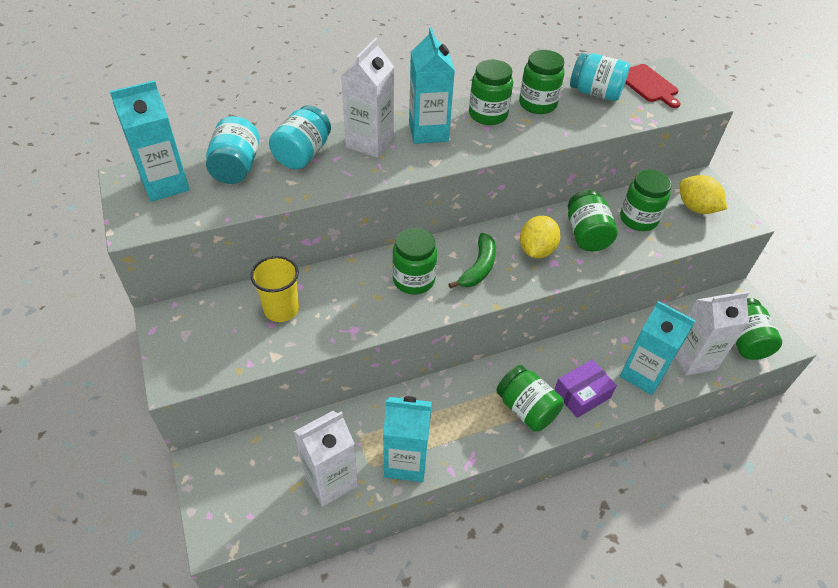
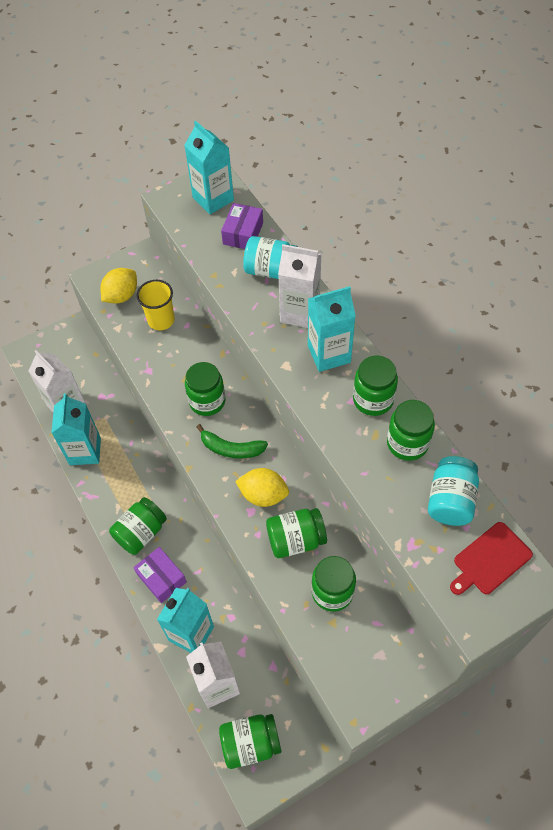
camera: 85 degrees right, 10 degrees up
(236, 167) = (243, 233): turquoise jar -> purple box
(696, 208) = (367, 657): yellow lemon -> yellow lemon (121, 296)

